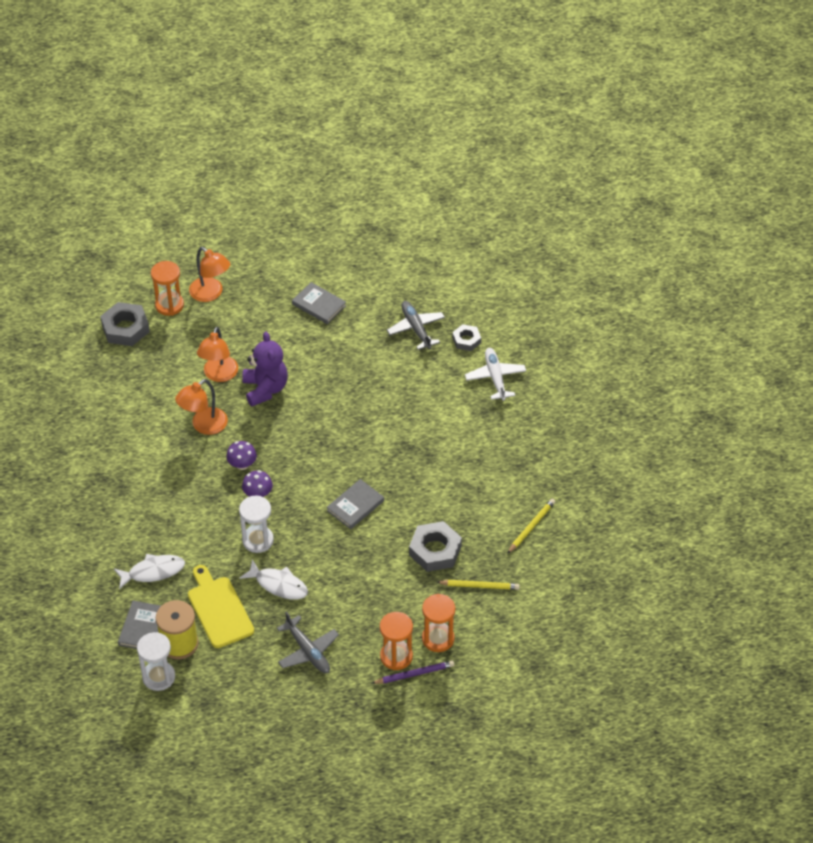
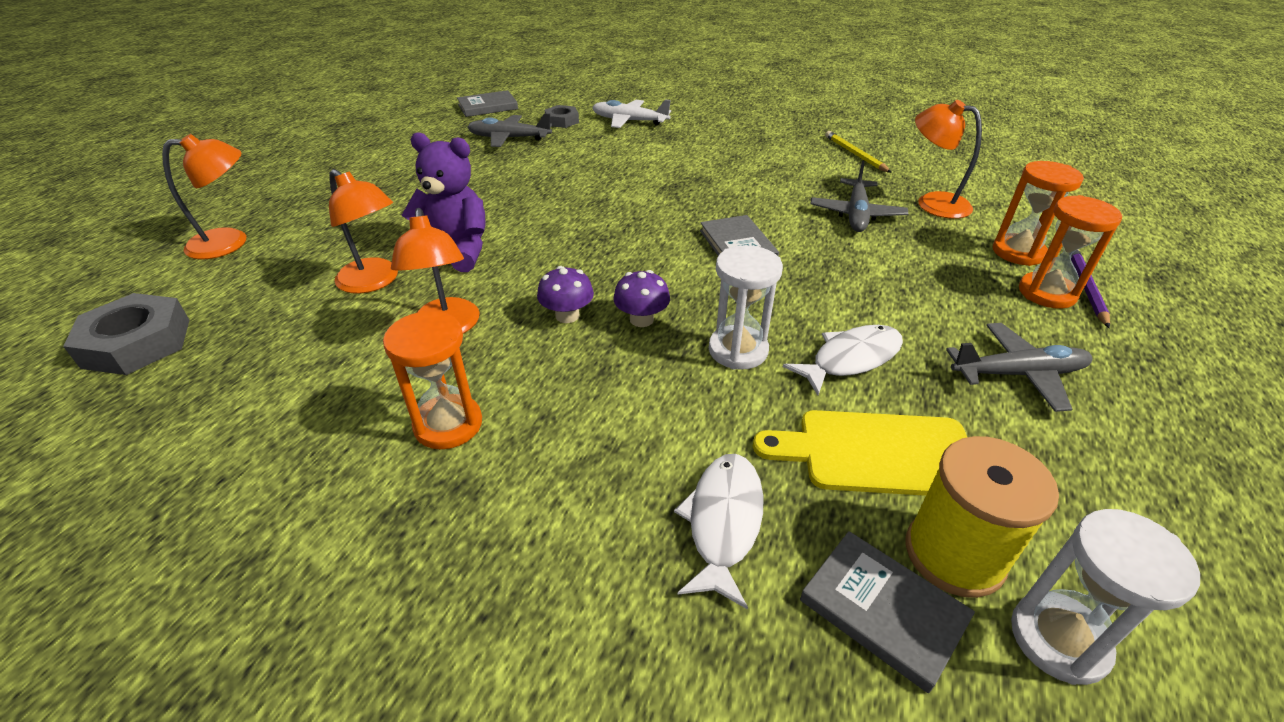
camera: 60 degrees left, 10 degrees down
(169, 305) = (180, 283): orange hourglass -> orange hourglass (448, 424)
(319, 305) = (386, 178): grey book -> grey book (488, 107)
(435, 550) = (856, 214): grey nut -> grey plane
(479, 586) = (932, 203): yellow pencil -> orange lamp

